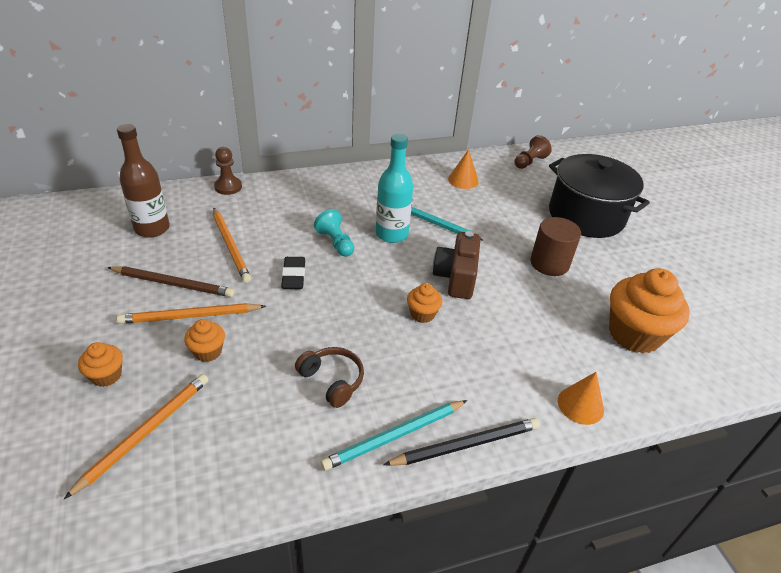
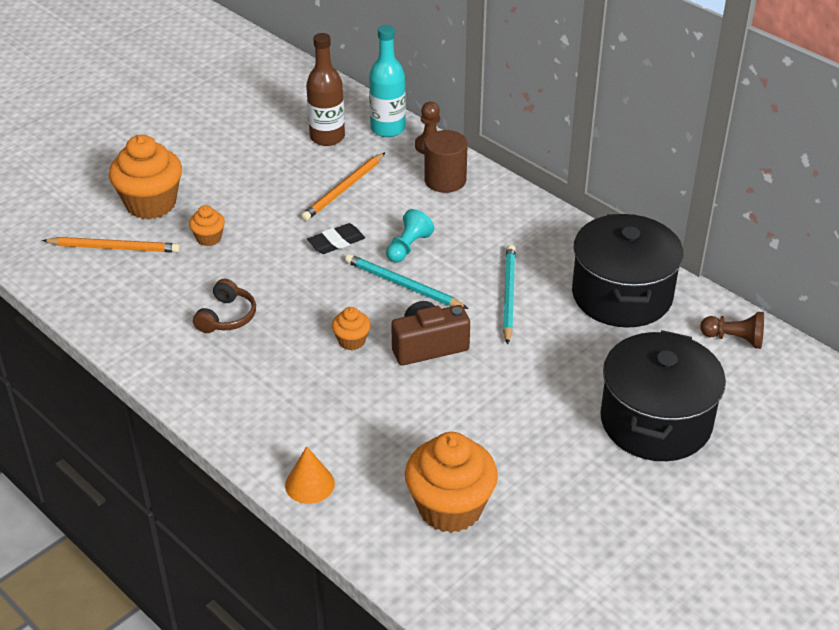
camera: 65 degrees right, 0 degrees up
(106, 375) = (151, 204): orange cupcake -> orange cupcake, size x2.08
(173, 284) = (269, 183): brown pencil -> none
(190, 316) = (239, 211): orange pencil -> none
(391, 234) = (458, 278): turquoise bottle -> turquoise bottle (388, 129)
(394, 436) = (192, 374): turquoise pencil -> turquoise pencil (403, 285)
(463, 180) = (621, 295): orange cone -> black pot
(466, 444) = (211, 419): black pencil -> none
(549, 263) = (519, 411): brown cylinder -> brown cylinder (445, 180)

